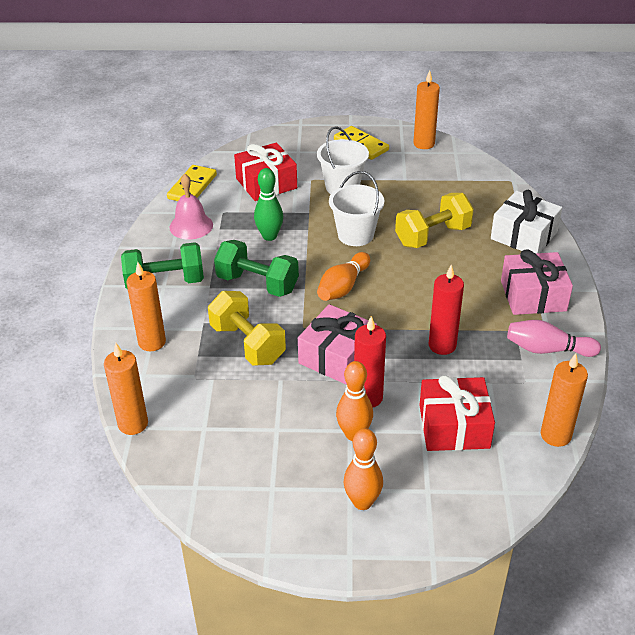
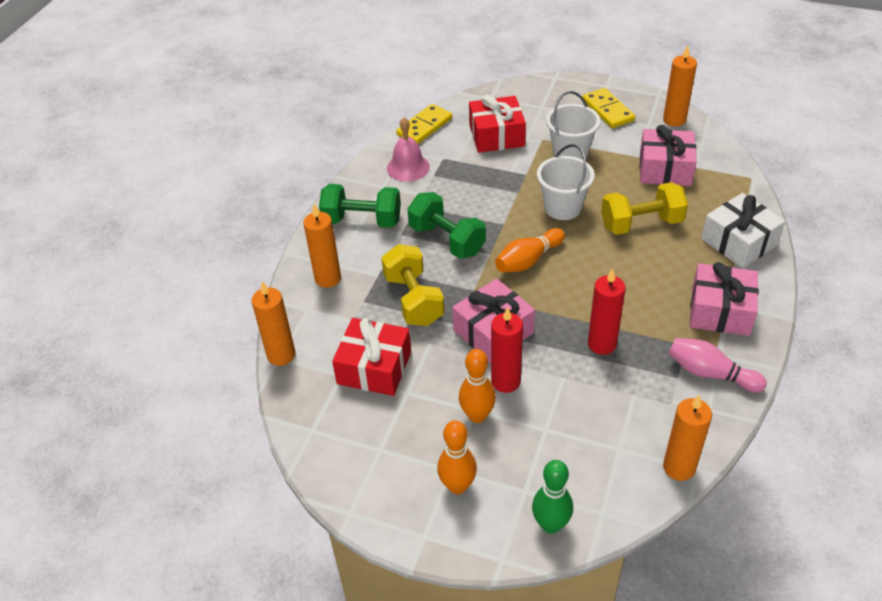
camera: 20 degrees right, 5 degrees up
(269, 236) = (478, 192): green bowling pin -> green bowling pin (550, 524)
(433, 186) = (665, 169): none -> pink gift
(454, 426) = (578, 432): red gift -> red gift (374, 368)

